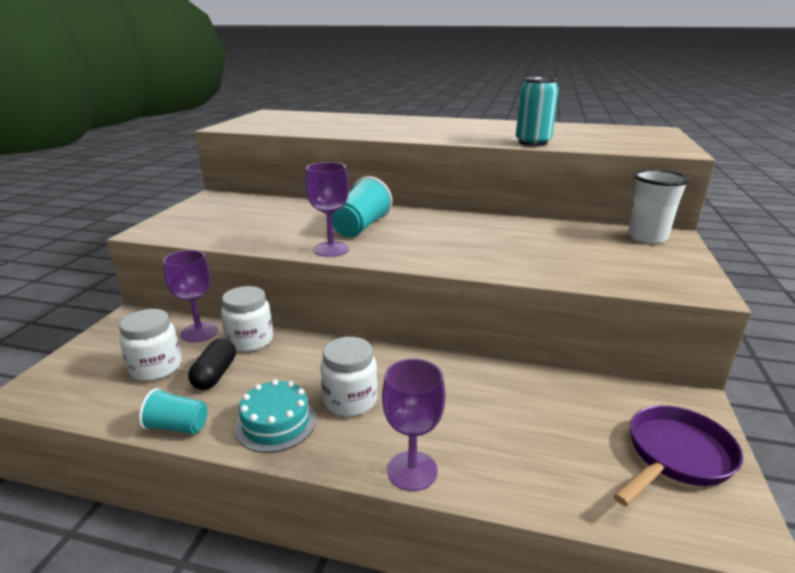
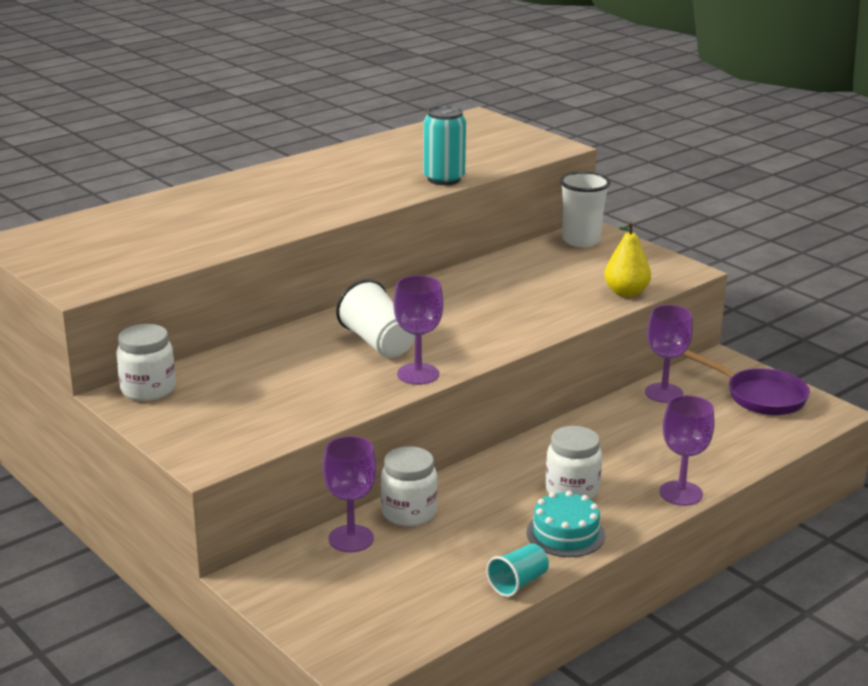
camera: 55 degrees left, 0 degrees up
(156, 368) = (398, 578): white jar -> white jar (148, 390)
(215, 375) = (452, 547): black capsule -> none
(360, 227) = (378, 343): turquoise cup -> white cup
(577, 390) = (663, 393): none -> purple goblet
(599, 278) = (626, 293): none -> yellow pear
(675, 456) = (760, 396): purple pan -> purple pan turned 135 degrees clockwise

